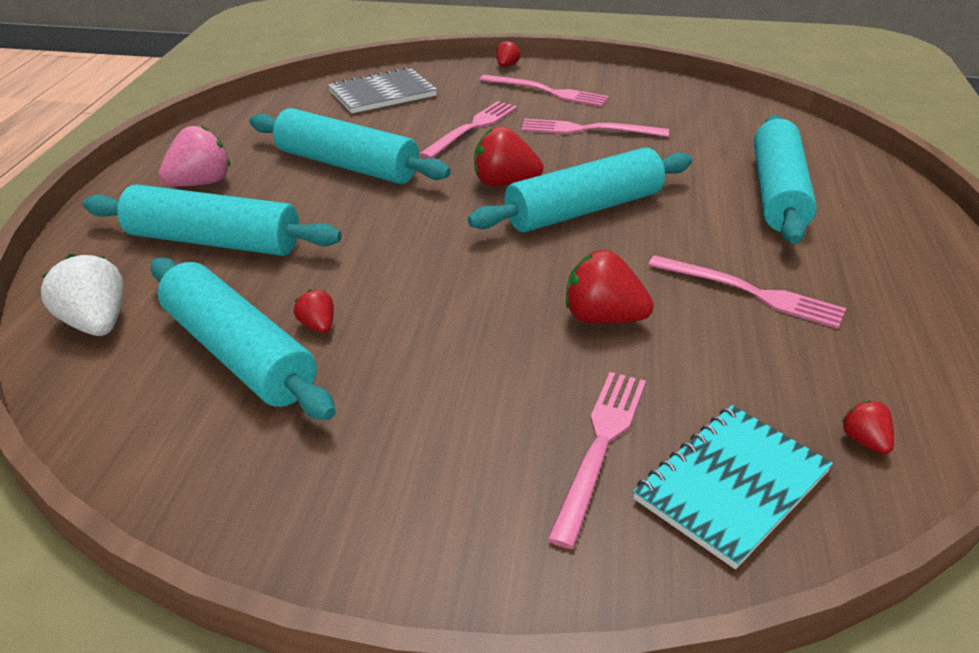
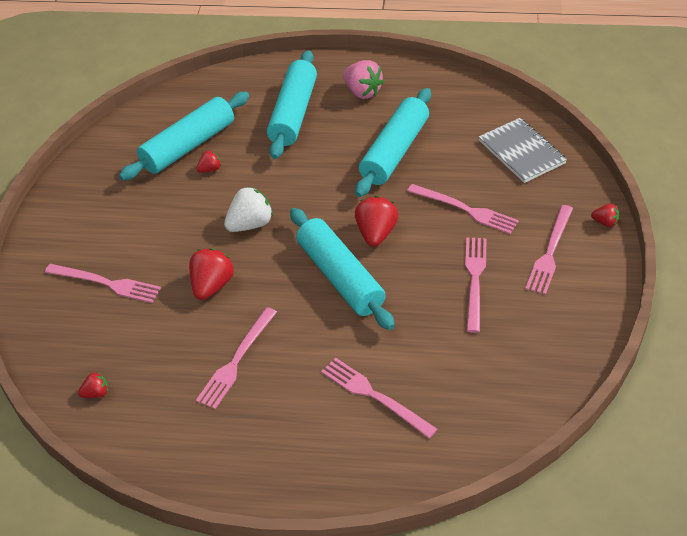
camera: 90 degrees right, 10 degrees up
(96, 323) = (216, 92): white strawberry -> white strawberry (250, 224)
(732, 486) = (73, 332): turquoise notebook -> none
(777, 193) = (374, 396): turquoise rolling pin -> pink fork

